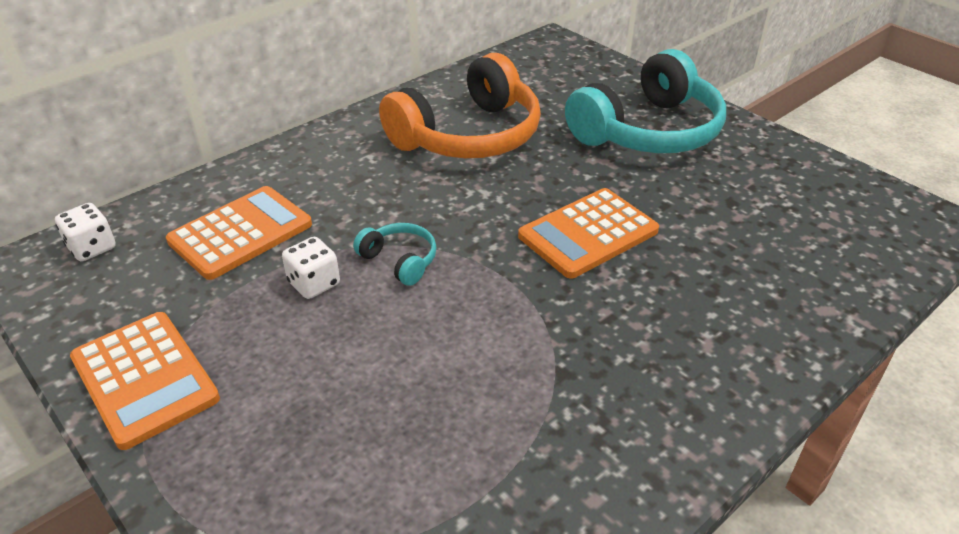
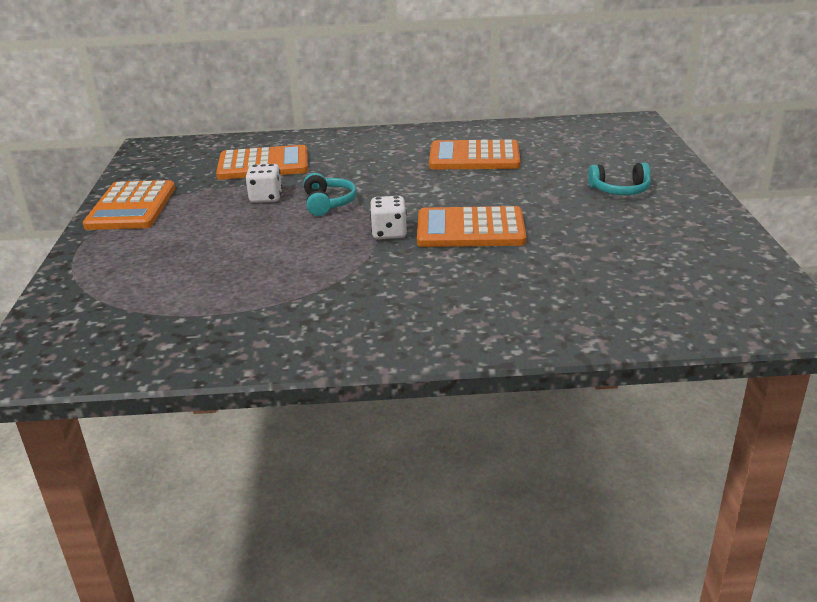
camera: 40 degrees right, 10 degrees down
(92, 248) = (185, 149): white dice -> white dice (389, 233)
(468, 135) = (474, 157): orange headphones -> orange calculator
(648, 131) = (620, 190): turquoise headphones -> turquoise headphones, size x0.43

